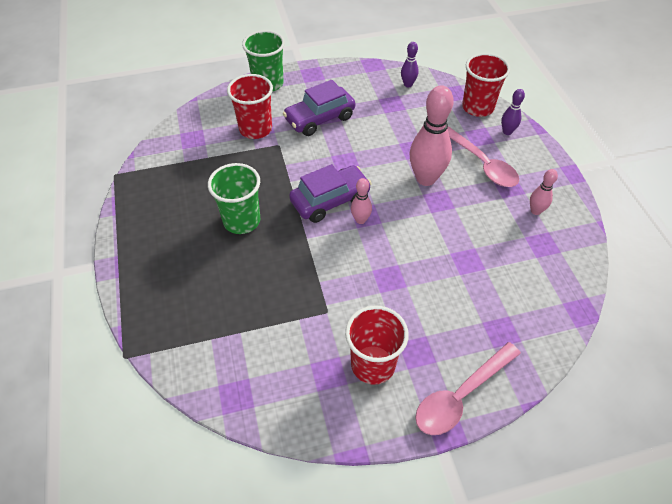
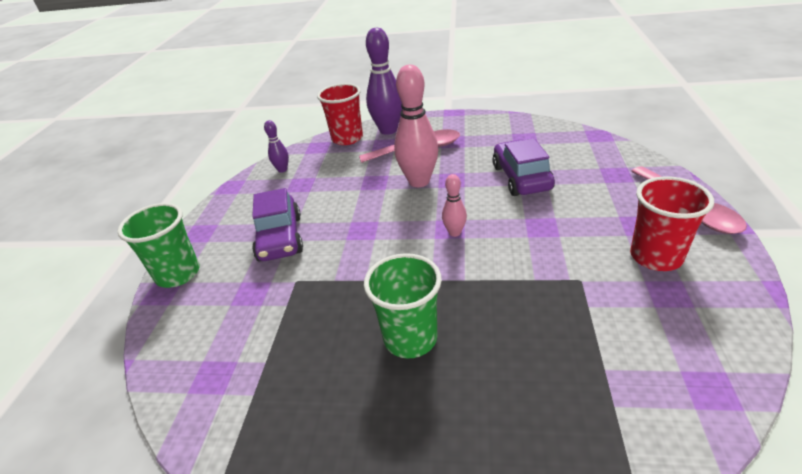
camera: 65 degrees left, 15 degrees down
(255, 129) = (251, 299): red cup -> none
(330, 200) = (415, 250): purple car -> purple car (521, 178)
(507, 132) = (388, 130): purple bowling pin -> purple bowling pin, size x2.01
(535, 211) = (487, 134): pink bowling pin -> none

